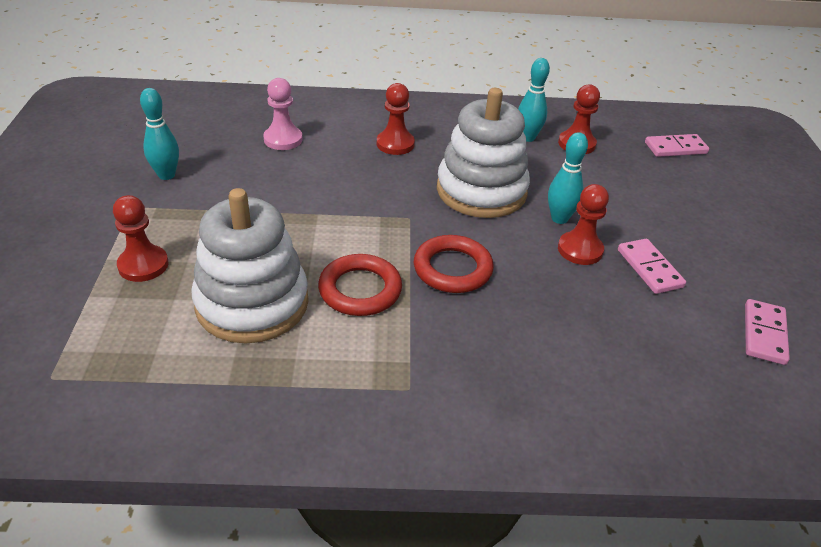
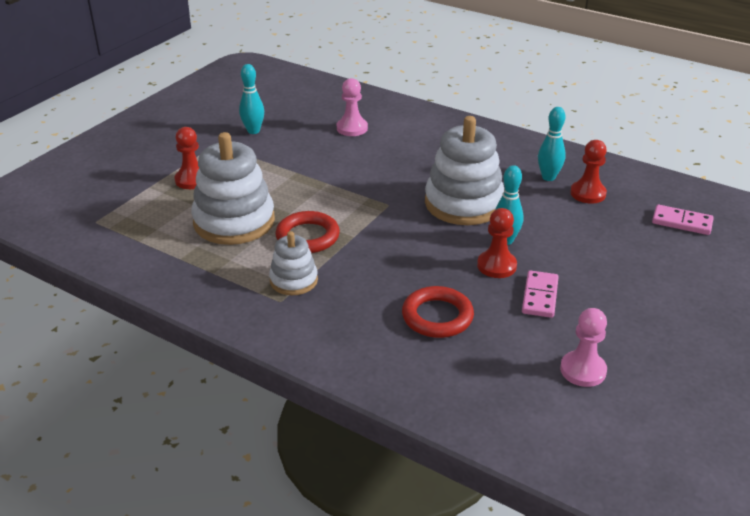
camera: 35 degrees right, 5 degrees down
(395, 144) = (432, 153): red pawn -> none
(398, 354) = (293, 280): none -> white stacking toy
(452, 269) = (384, 245): red ring -> red ring (437, 316)
(764, 334) = (583, 370): pink domino -> pink pawn

